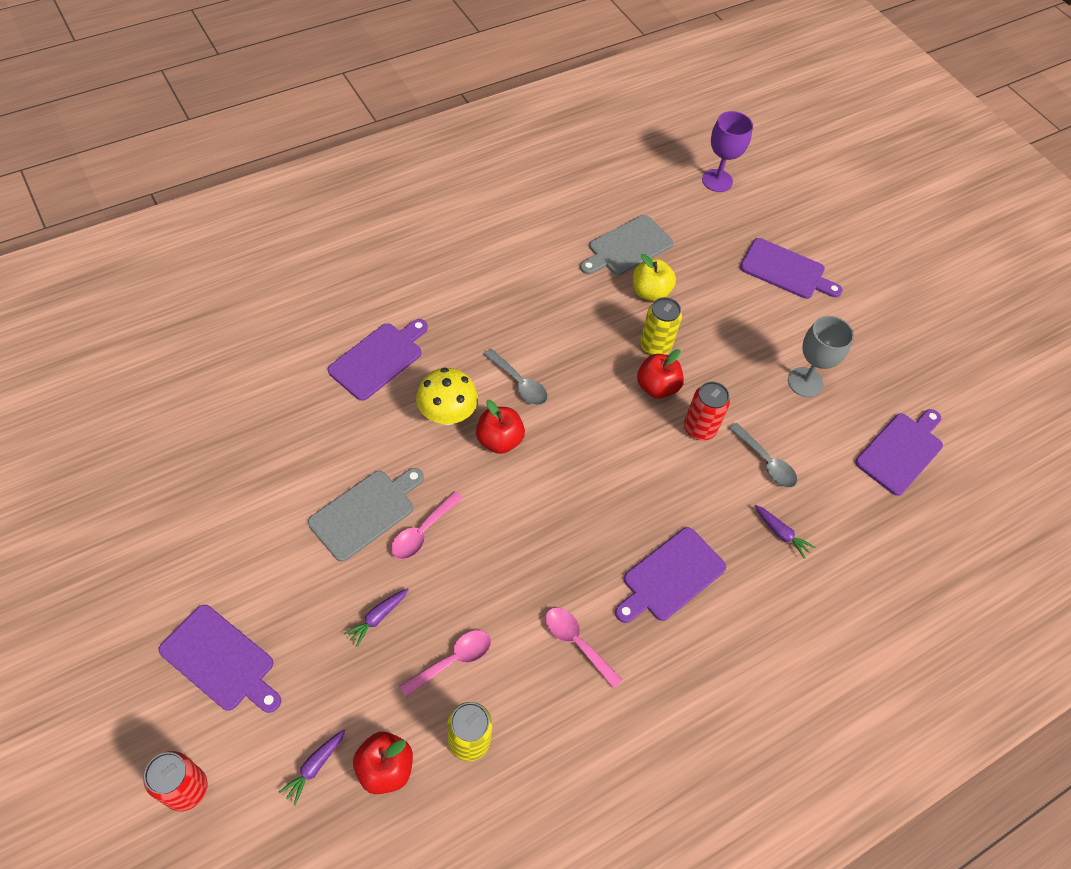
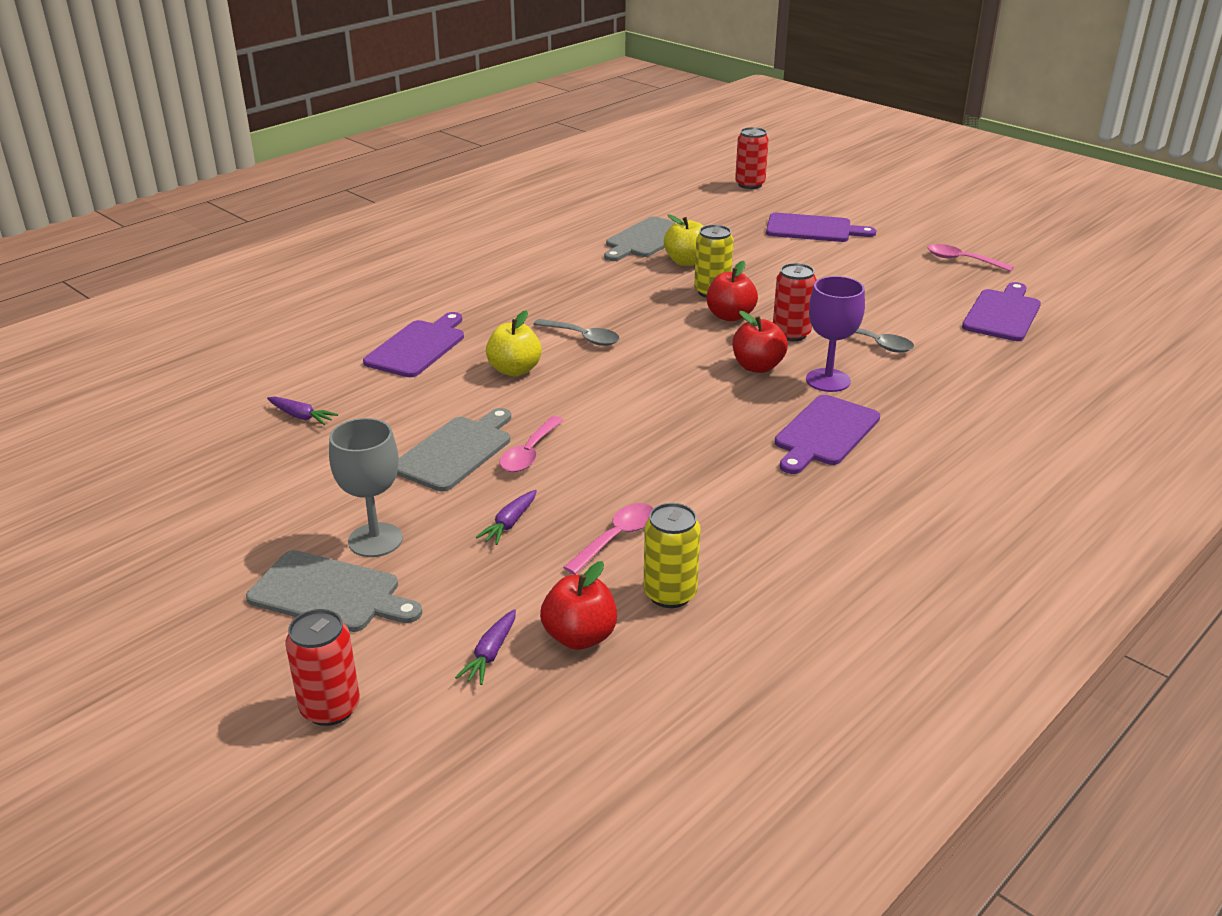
camera: 10 degrees left, 25 degrees down
(221, 660) = (330, 593): purple cutting board -> grey cutting board
(447, 414) = (514, 370): yellow mushroom -> yellow apple
(499, 440) = (582, 377): red apple -> red apple (757, 367)
(577, 643) = (751, 498): pink spoon -> pink spoon (962, 260)
(717, 180) = (711, 190): purple goblet -> purple goblet (828, 380)
(757, 181) = (750, 184): none -> red can
(781, 533) = (920, 384): purple carrot -> purple carrot (301, 416)
(805, 382) = (878, 289): grey goblet -> grey goblet (375, 540)

